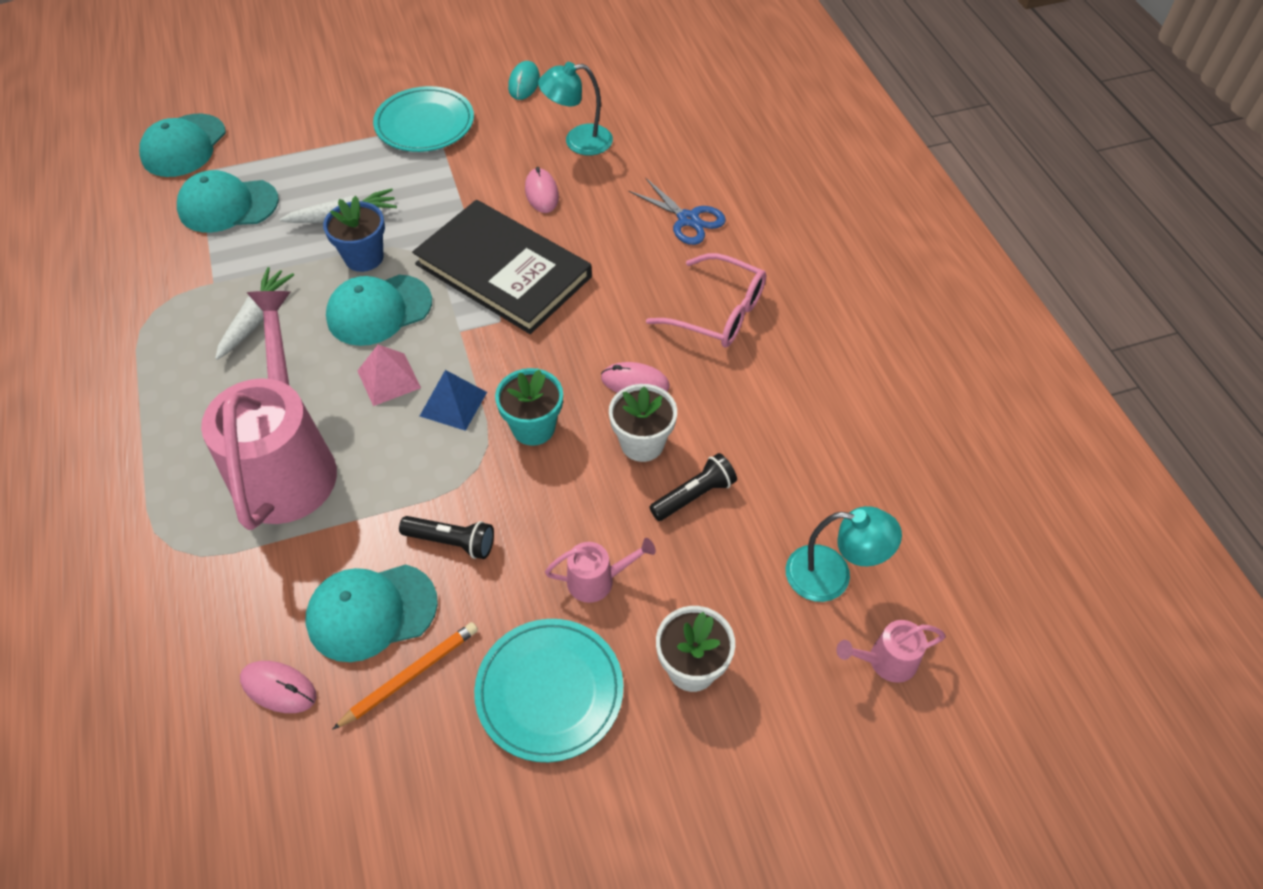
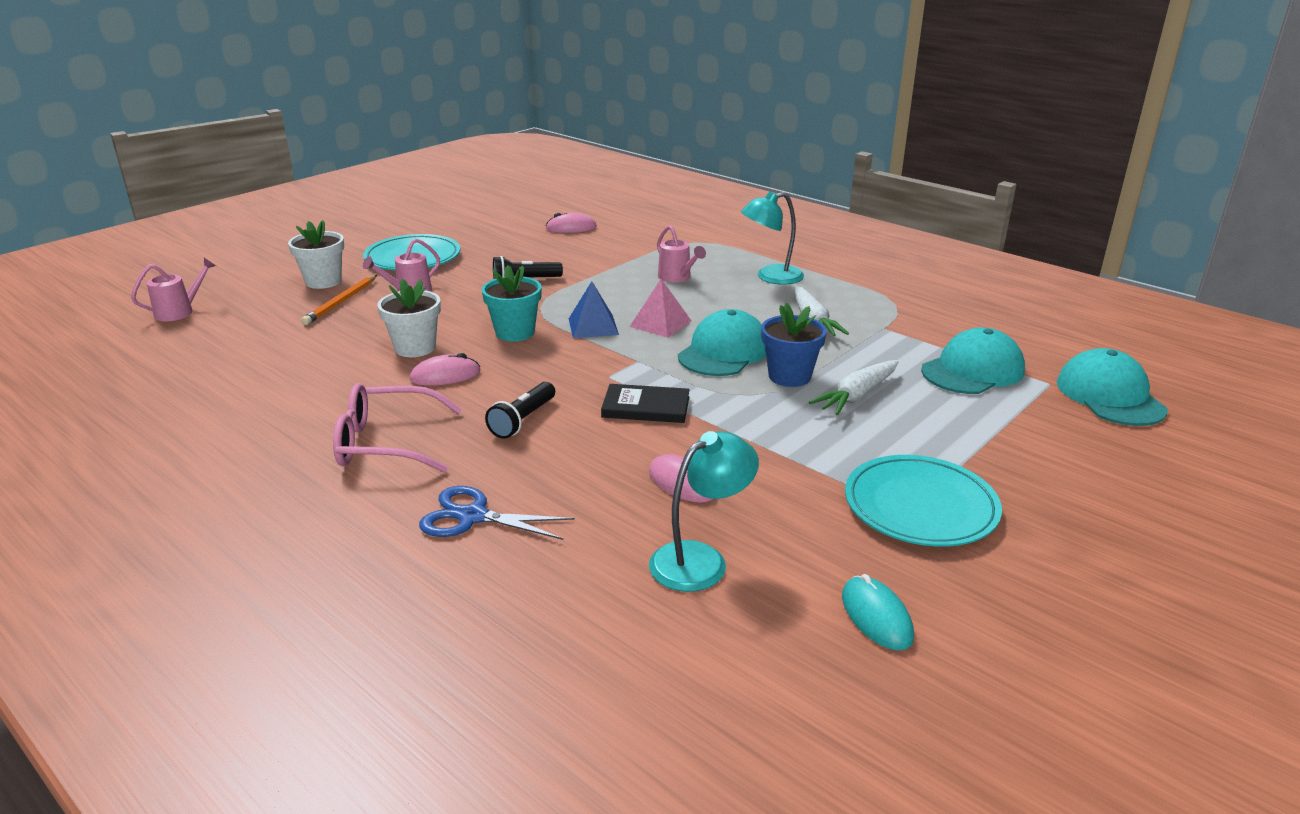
camera: 150 degrees right, 25 degrees down
(287, 462) = (677, 278): pink watering can -> pink watering can, size x0.41
(371, 612) = (548, 253): turquoise cap -> none
(410, 675) = (501, 244): orange pencil -> orange pencil (341, 302)
(503, 270) = (646, 407): black book -> black book, size x0.47
(694, 495) = (354, 336): black flashlight -> black flashlight (522, 420)
(832, 576) = (225, 331): turquoise lamp -> turquoise lamp (770, 277)

